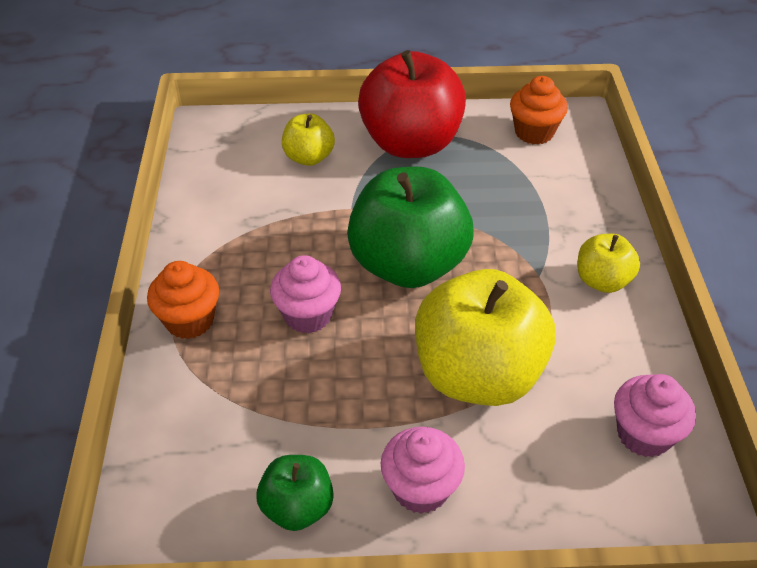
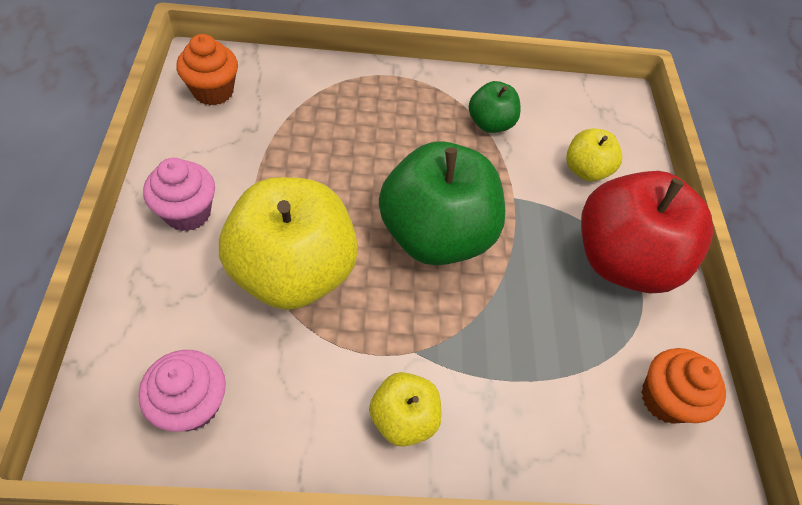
camera: 85 degrees right, 10 degrees up
(190, 320) = (380, 84): orange cupcake -> orange cupcake (213, 91)
(297, 507) = (195, 137): green apple -> green apple (490, 123)
(308, 315) = (378, 155): pink cupcake -> none

